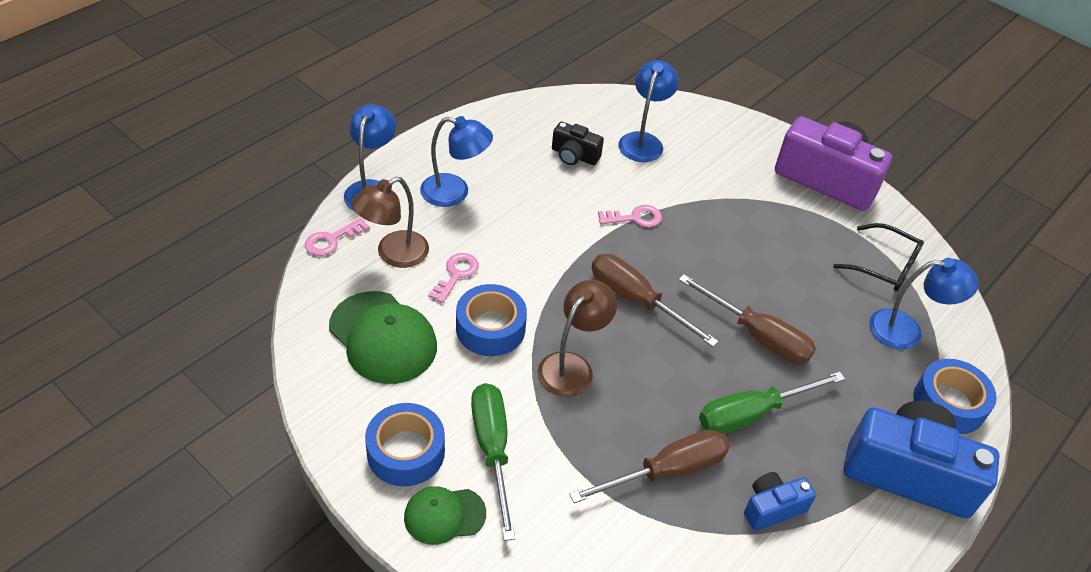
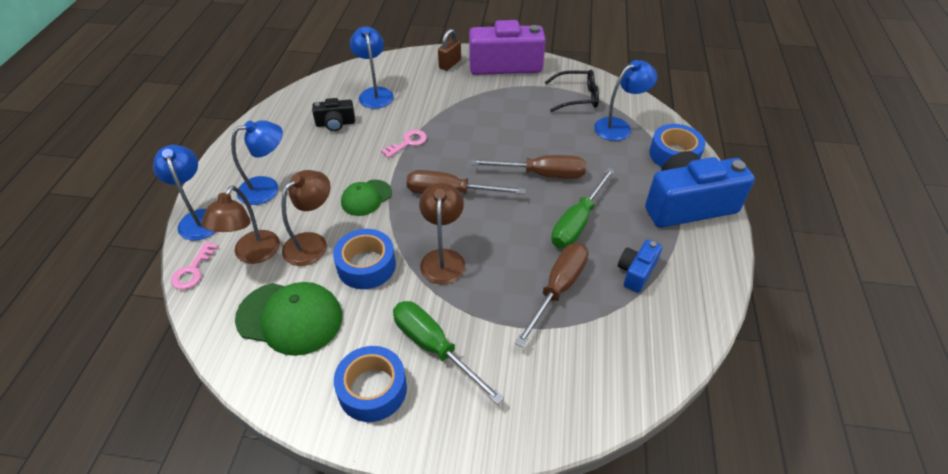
camera: 30 degrees left, 0 degrees up
(444, 515) = (437, 416): green cap -> green cap (366, 198)
(456, 274) = (312, 243): pink key -> brown lamp
(758, 146) = (450, 64): none -> brown padlock

